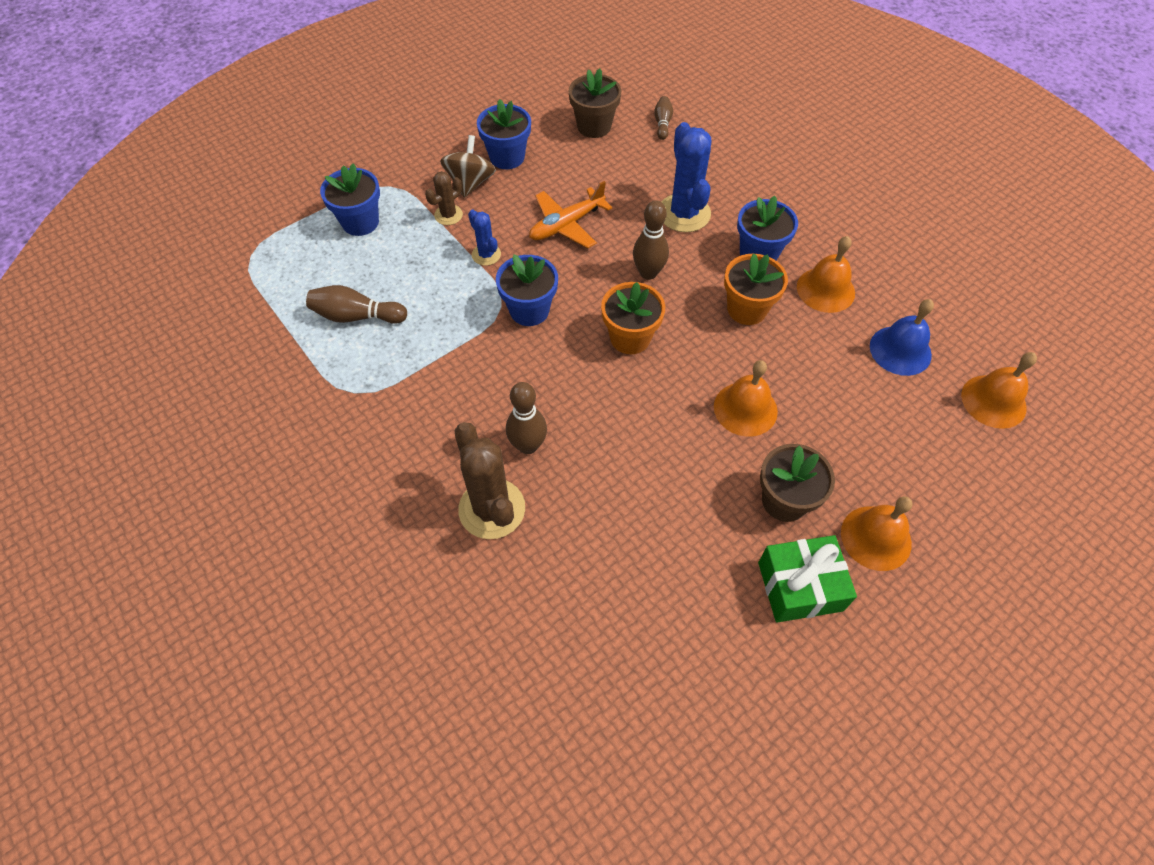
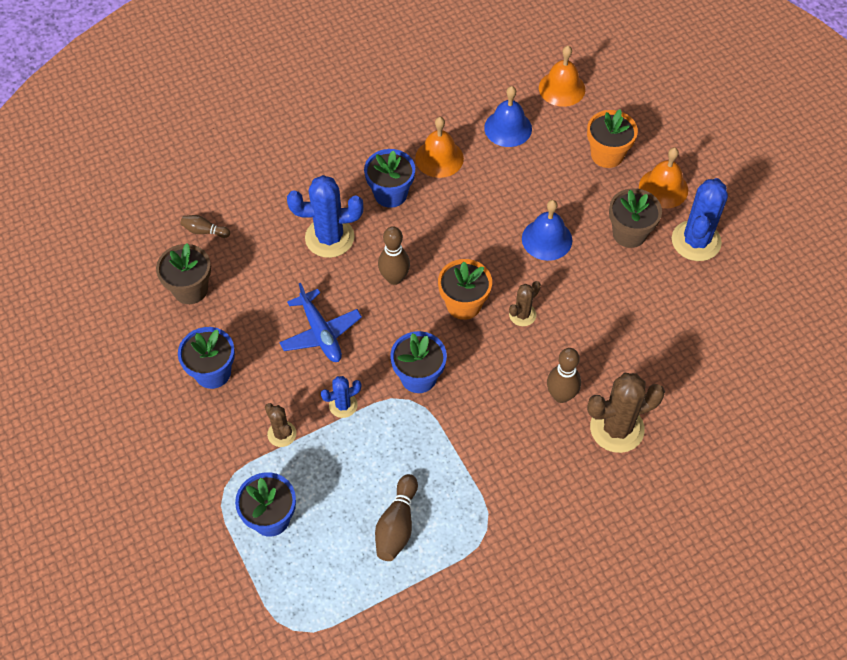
camera: 80 degrees left, 0 degrees up
(470, 183) = (241, 410): brown spinning top -> none
(566, 225) = (320, 333): orange plane -> blue plane
(630, 395) = (522, 315): none -> brown cactus
(745, 409) = (547, 239): orange bell -> blue bell
(747, 309) = (449, 216): orange flower pot -> orange flower pot (607, 155)
(800, 586) = (696, 241): green gift -> blue cactus

